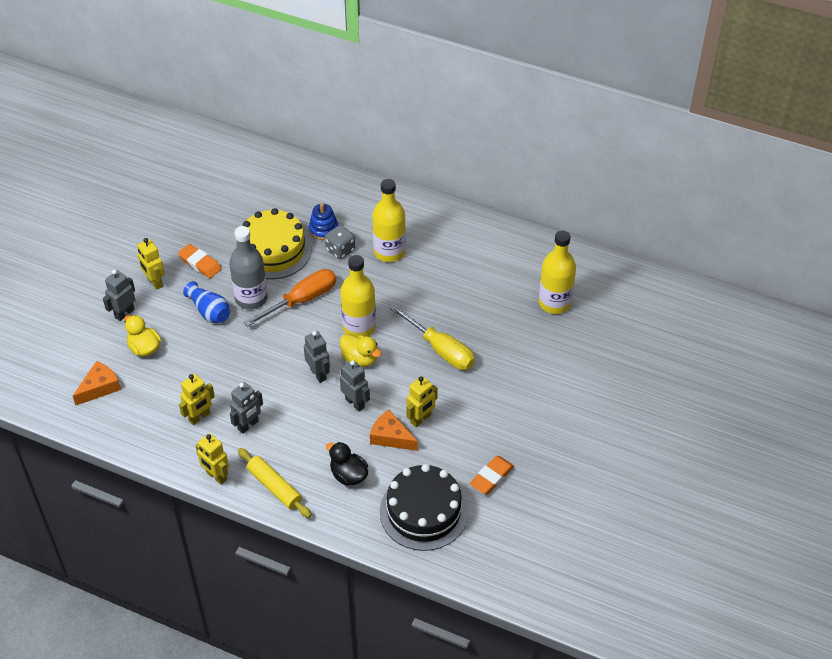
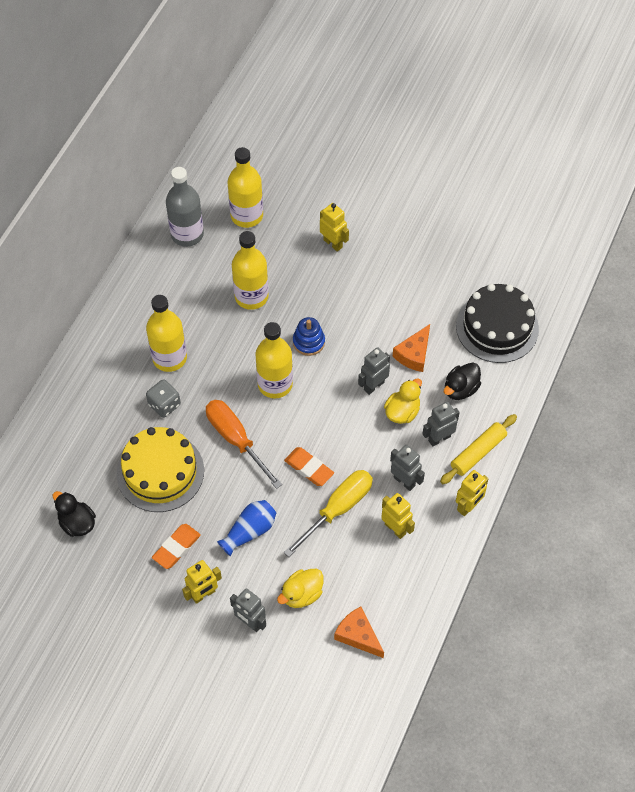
camera: 90 degrees left, 10 degrees up
(230, 201) = (77, 523): none -> black duck
(251, 298) = (232, 490): grey bottle -> grey bottle (187, 234)
(318, 374) = (337, 419): grey robot -> grey robot (439, 438)
(323, 229) = (131, 422): blue stacking toy -> blue stacking toy (308, 342)
(360, 359) = (317, 382): yellow duck -> yellow duck (402, 412)
(421, 419) = (392, 329): yellow robot -> yellow robot (333, 243)
(441, 349) = (305, 312): yellow screwdriver -> yellow screwdriver (338, 509)
(458, 308) = (251, 296): none -> yellow bottle
(491, 477) = (456, 273): orange eraser -> orange eraser (309, 468)

